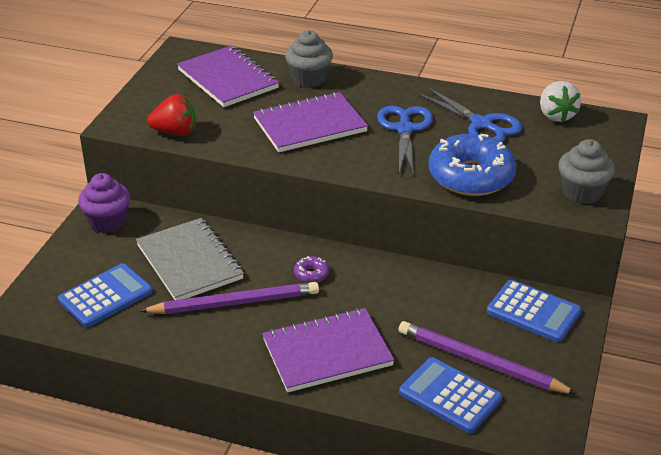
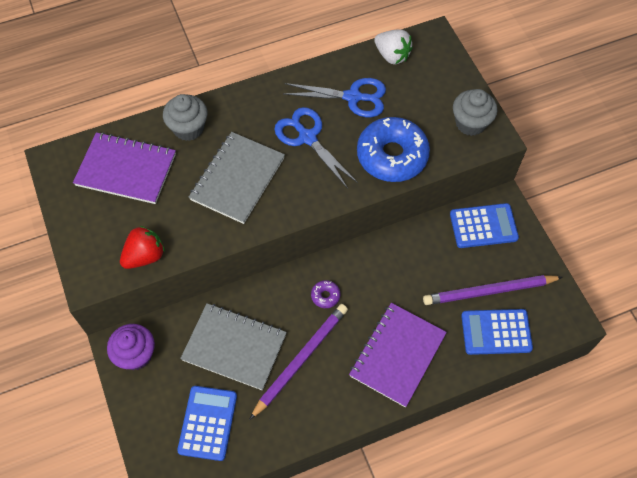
camera: 40 degrees left, 25 degrees up
(310, 125) = (237, 179): purple notebook -> grey notebook

